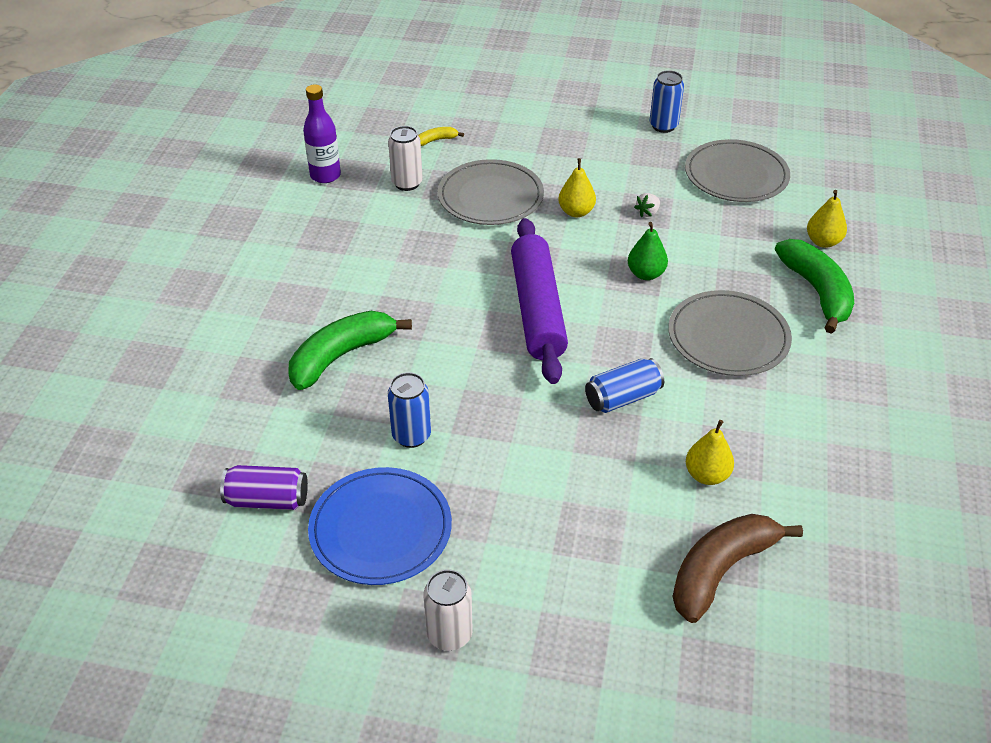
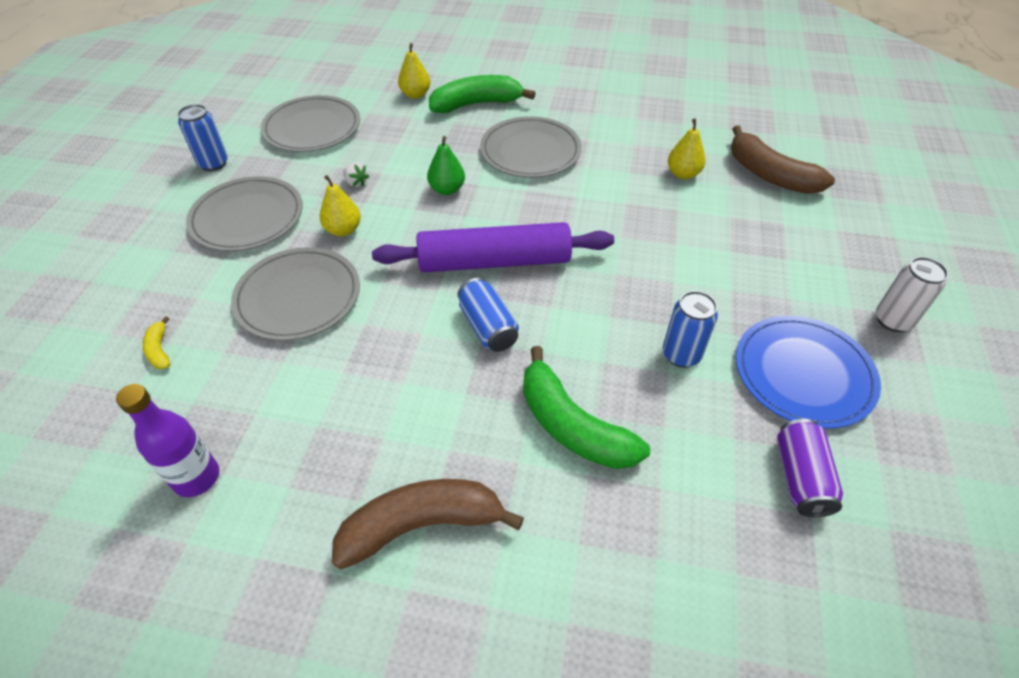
camera: 90 degrees left, 5 degrees up
(270, 277) = (421, 525): none -> brown banana
(407, 183) = (247, 378): white can -> none
(588, 156) = (247, 217): none -> grey plate
(622, 398) = (608, 212): blue can -> blue can (488, 327)

